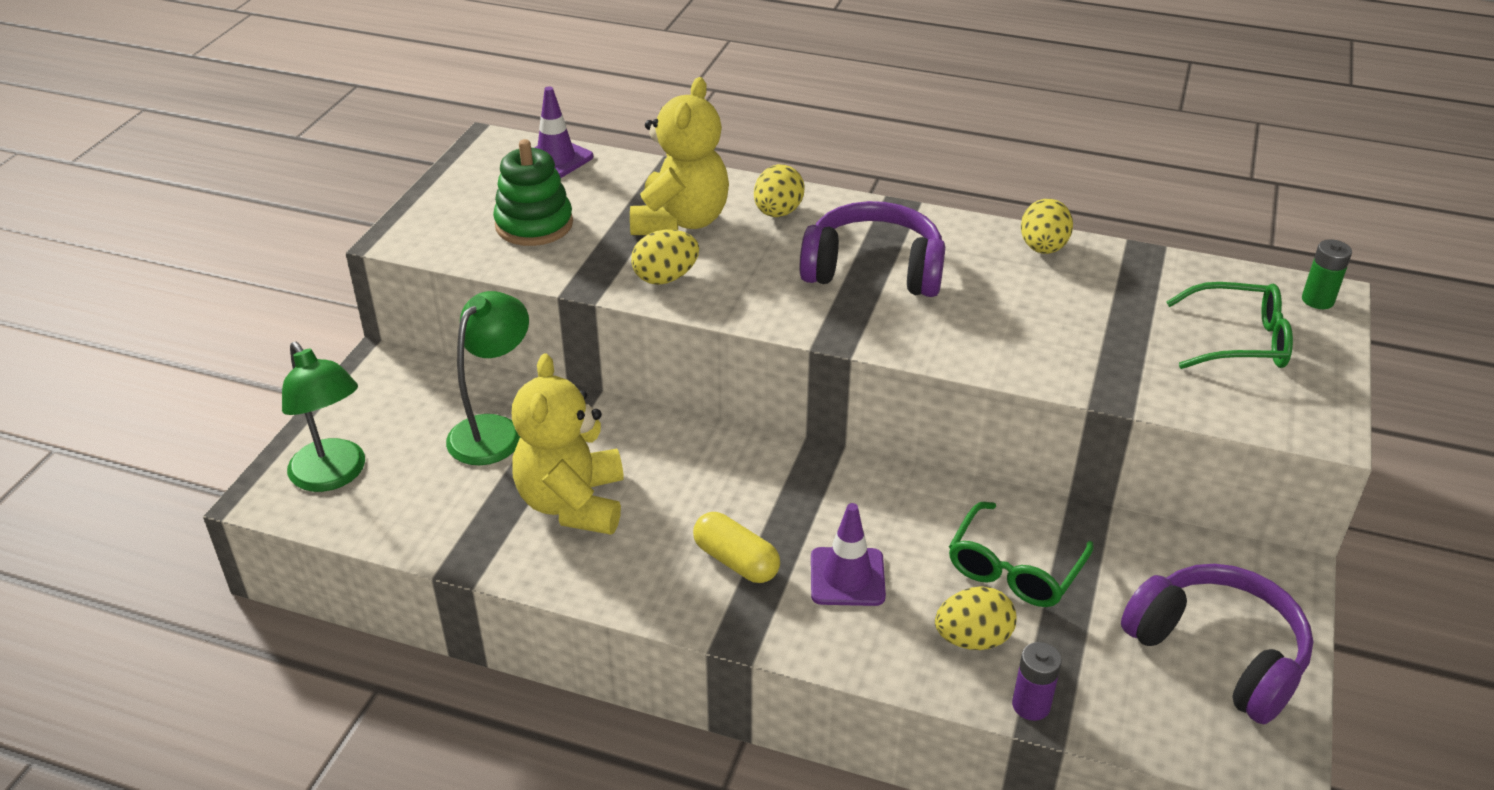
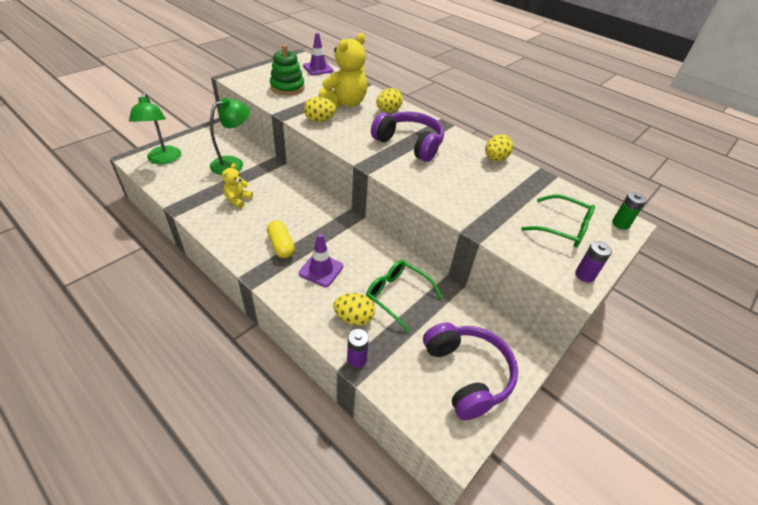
camera: 20 degrees right, 5 degrees up
(572, 503) = (238, 200): yellow teddy bear -> yellow teddy bear, size x0.52
(1014, 569) = (397, 295): green glasses -> green glasses turned 75 degrees clockwise
(1323, 410) = (584, 275): none -> purple battery

